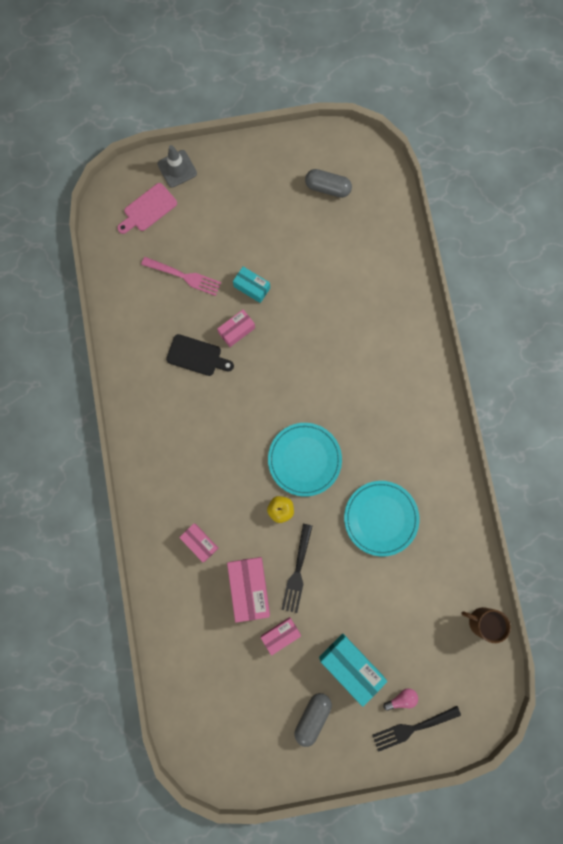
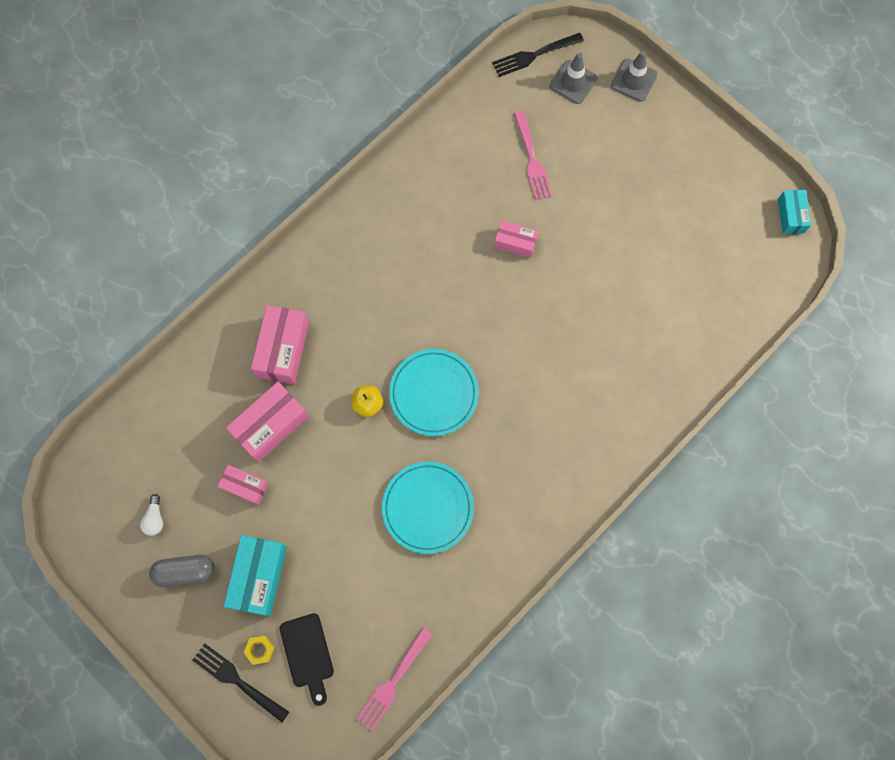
camera: 55 degrees right, 5 degrees down
(148, 209) = (573, 82): pink cutting board -> grey traffic cone
(197, 356) = (462, 224): black cutting board -> black cutting board (307, 654)
(200, 542) = (283, 349): pink box -> pink box, size x1.67
(252, 287) = (569, 227): turquoise box -> turquoise box (791, 216)
(260, 714) = (155, 518): none -> white light bulb
(297, 571) = (317, 461): black fork -> black fork (534, 55)
(327, 188) = (727, 230): grey capsule -> none
(401, 698) = (260, 650): pink light bulb -> yellow nut
(481, 621) = (393, 682): brown mug -> pink fork

